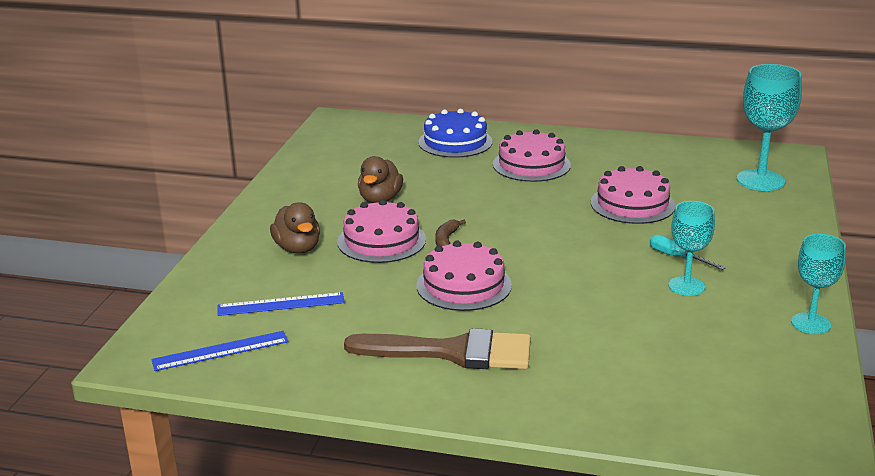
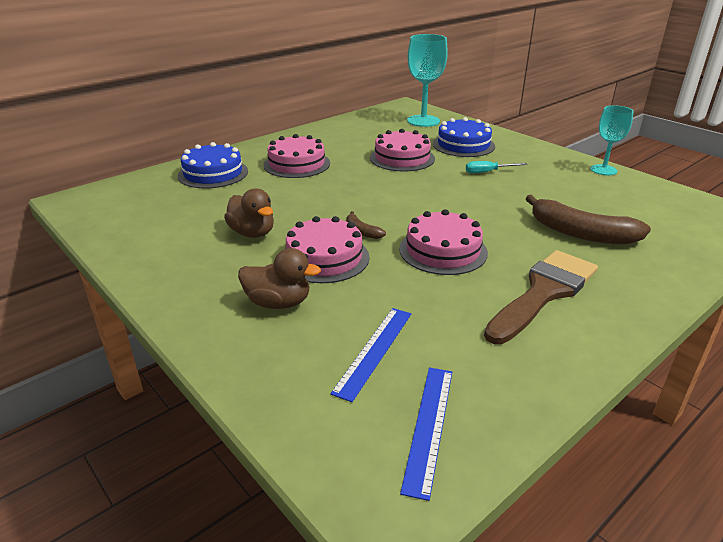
camera: 55 degrees left, 5 degrees up
(602, 345) = (580, 233): none -> brown banana
(686, 286) = (527, 182): turquoise goblet -> none
(730, 223) = (463, 145): none -> blue cake

